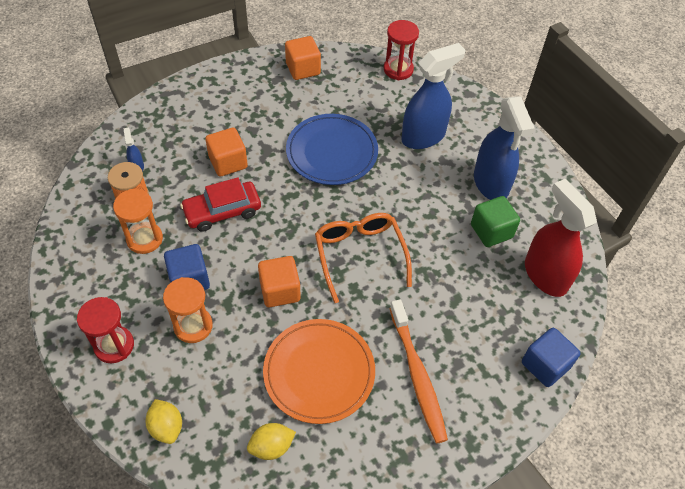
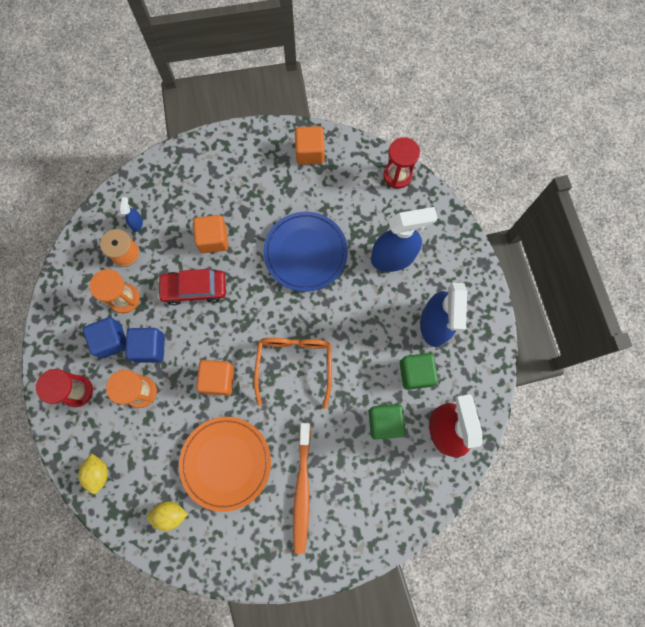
camera: 20 degrees right, 20 degrees up
(479, 284) = (384, 422): none -> green cube
(545, 365) = (409, 512): blue cube -> blue cube (111, 340)

